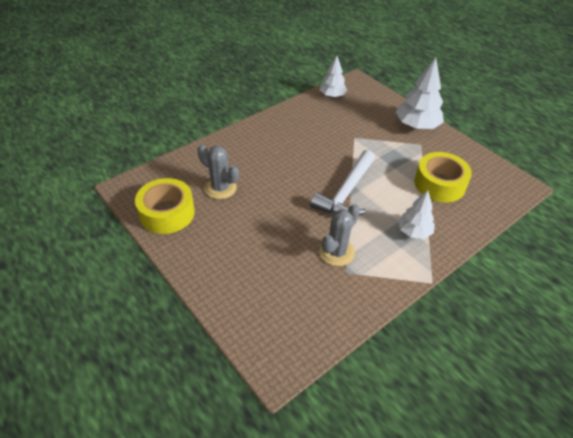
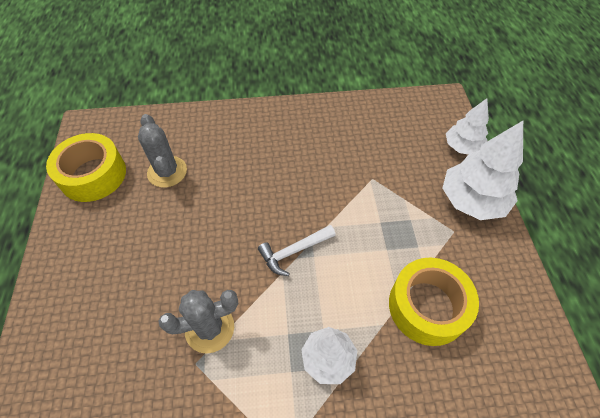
camera: 35 degrees right, 10 degrees up
(332, 96) = (395, 109): white tree -> white tree (462, 147)
(346, 192) = (294, 251): white hammer -> white hammer, size x0.58

